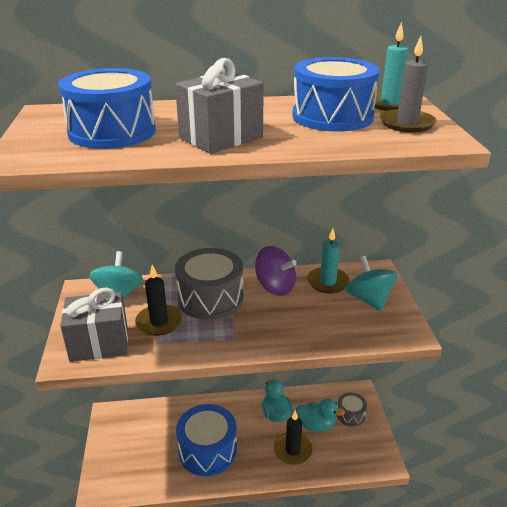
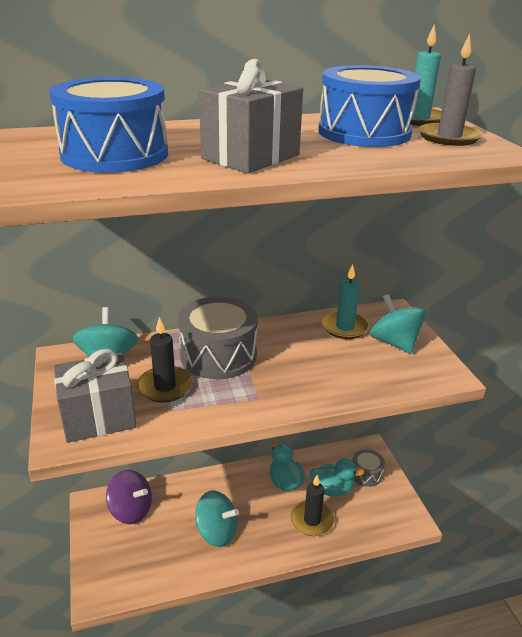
camera: 10 degrees left, 0 degrees up
(207, 450) = (216, 532): blue drum -> turquoise spinning top
(275, 287) = (288, 337): purple spinning top -> purple spinning top (131, 510)

